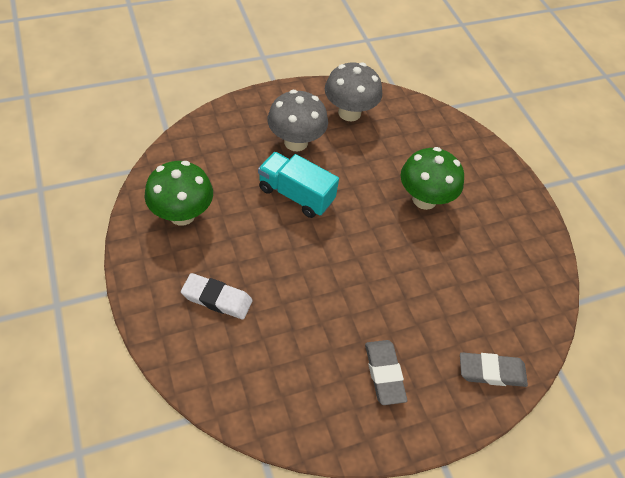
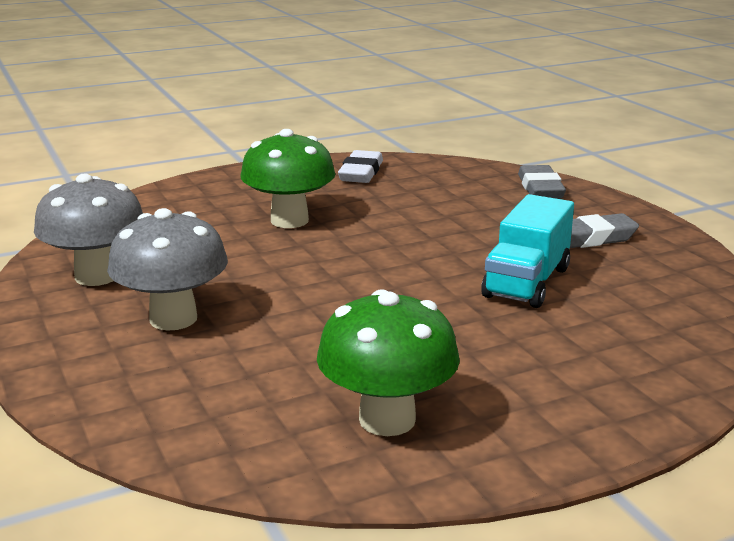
camera: 90 degrees left, 30 degrees down
(217, 299) = (555, 361): white eraser -> white eraser (361, 173)
(296, 195) = (304, 310): turquoise truck -> turquoise truck (526, 282)

